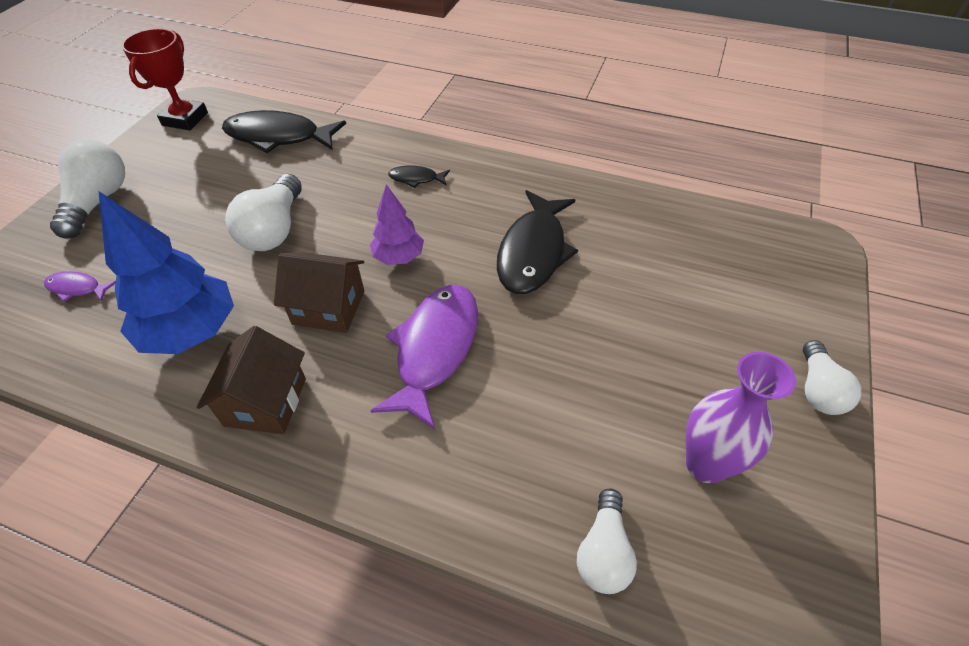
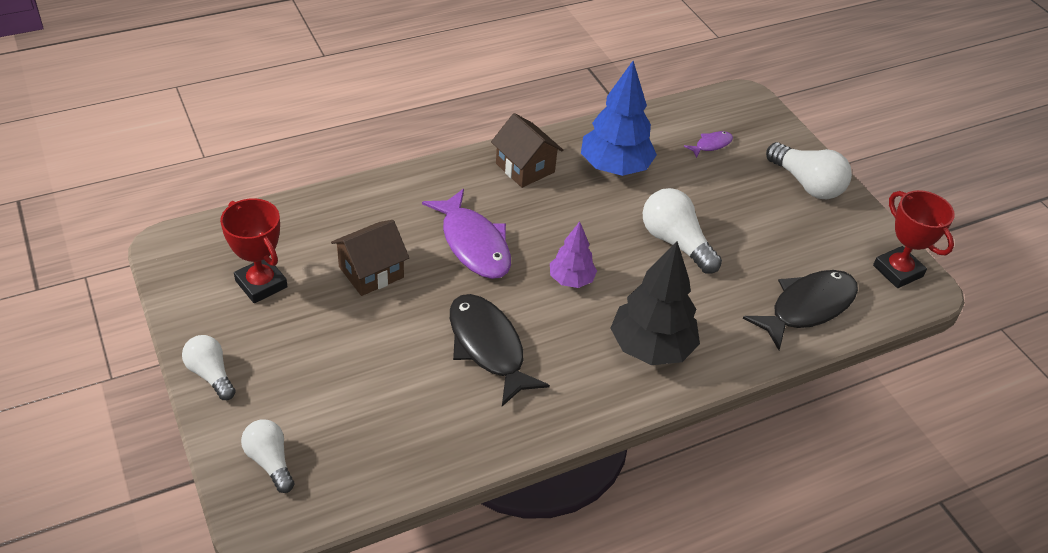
camera: 130 degrees right, 5 degrees down
(329, 307) = (565, 224): brown house -> brown house (371, 272)
(416, 178) = (651, 348): black fish -> black tree
(603, 552) = (289, 216): white light bulb -> white light bulb (270, 461)
(705, 464) = (261, 284): purple vase -> red trophy

